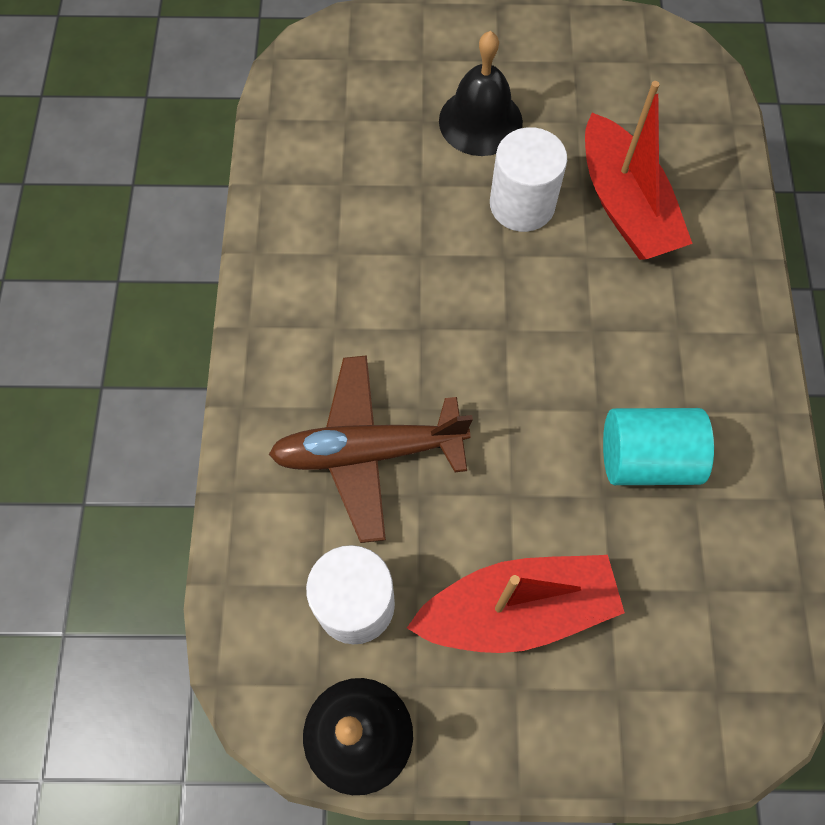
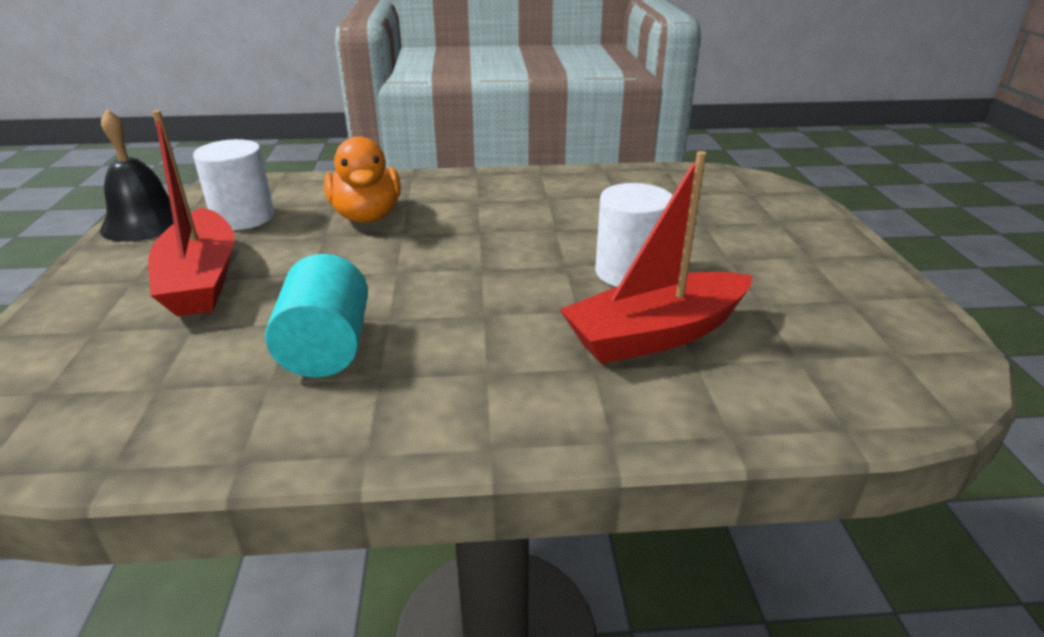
camera: 85 degrees right, 35 degrees down
(368, 451) = (367, 216): brown plane -> orange duck
(480, 121) = (722, 249): black bell -> none

